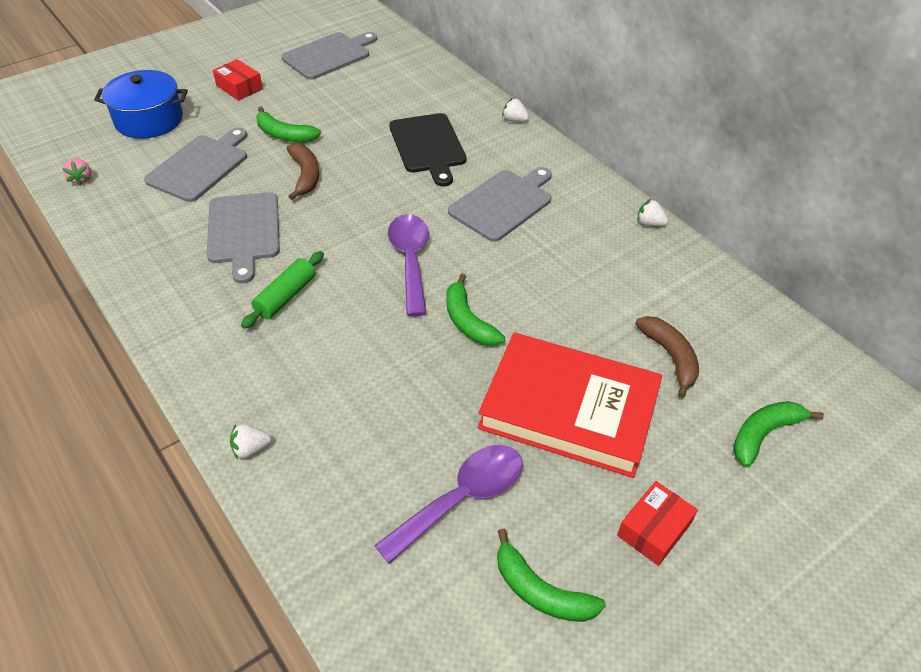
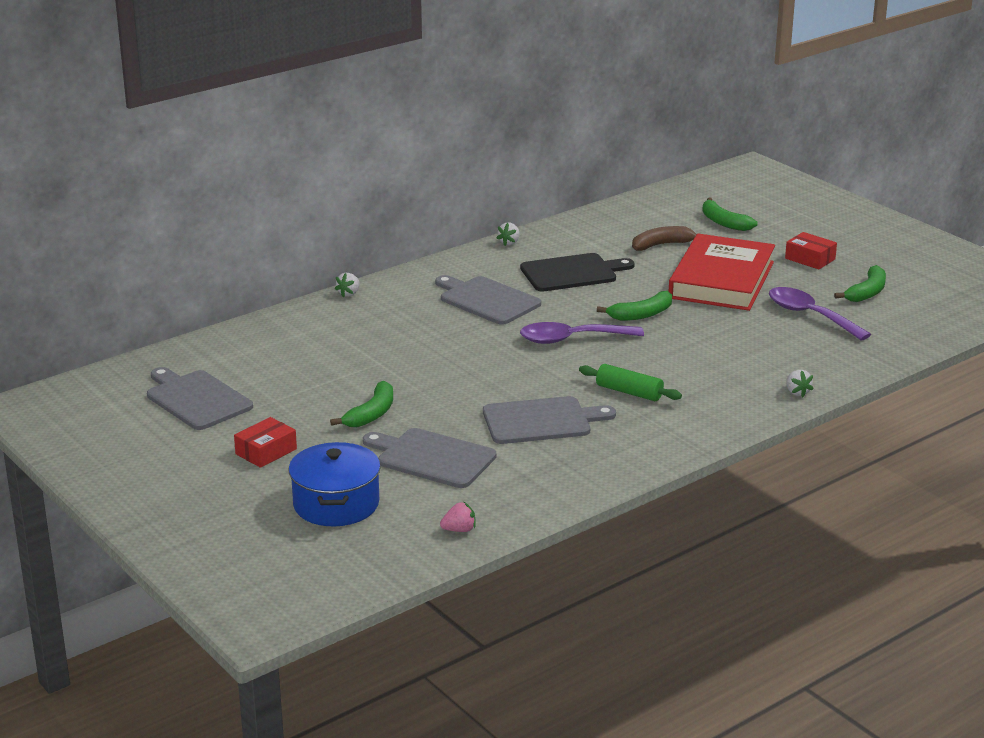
camera: 90 degrees left, 20 degrees down
(305, 175) = (447, 396): brown banana -> none
(428, 146) = (394, 335): black cutting board -> black cutting board (572, 273)

